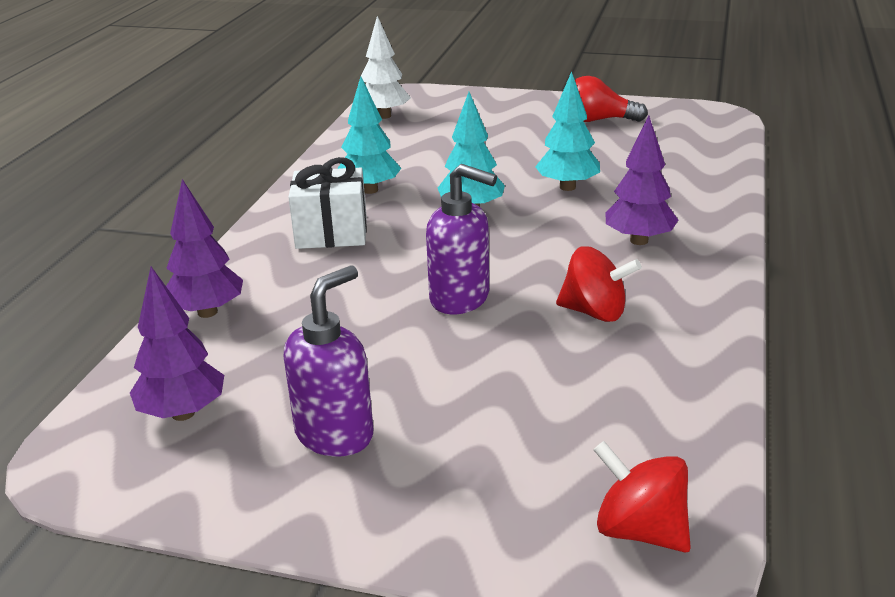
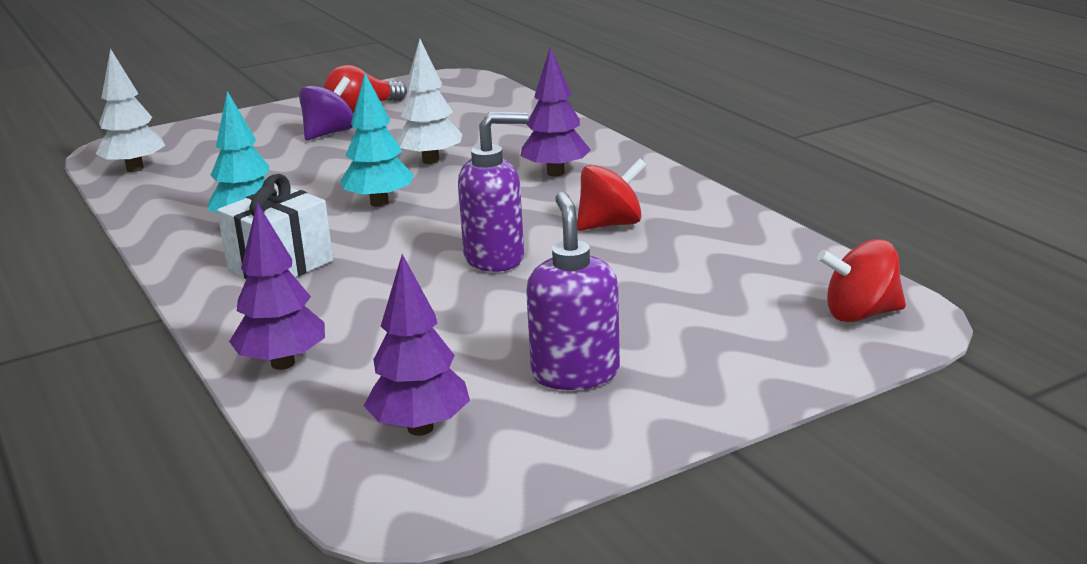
camera: 45 degrees left, 5 degrees down
(541, 133) = (329, 133): none -> purple spinning top
(567, 187) = (430, 161): turquoise tree -> white tree

